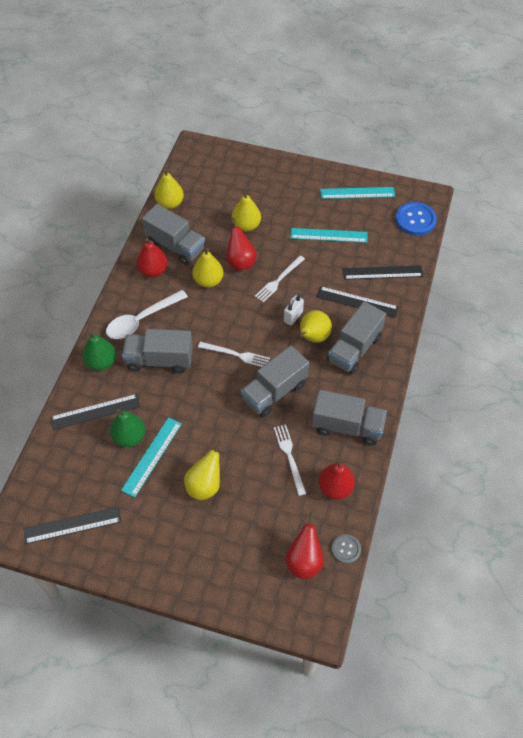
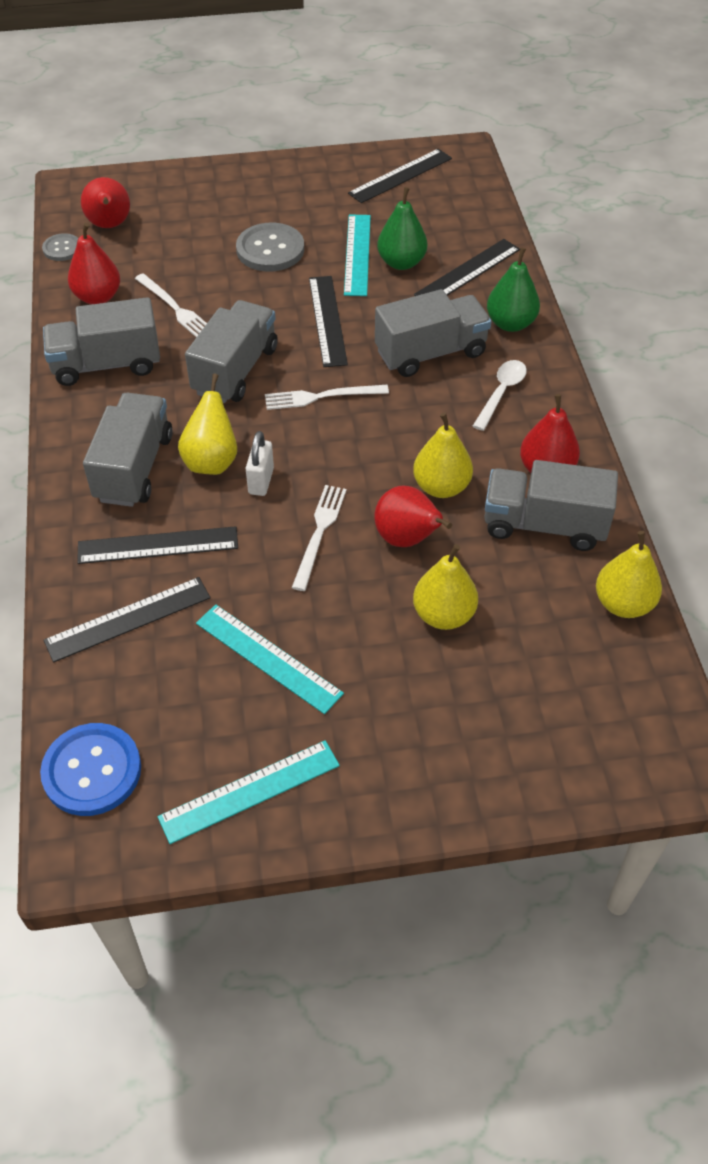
camera: 155 degrees right, 5 degrees down
(141, 320) = (501, 393): white spoon -> white spoon, size x0.64
(202, 408) = (327, 320): none -> black ruler
(205, 485) = (270, 249): yellow pear -> grey button
(328, 235) = (268, 658): turquoise ruler -> turquoise ruler turned 60 degrees clockwise

